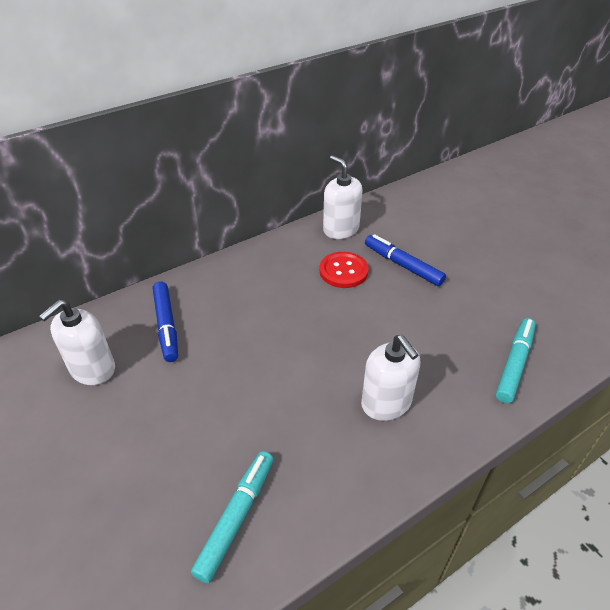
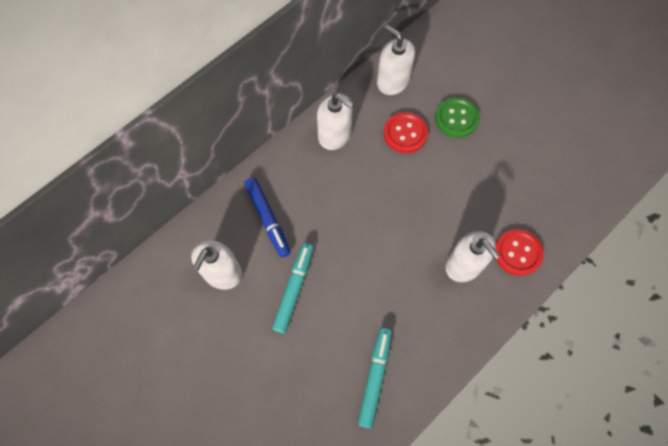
camera: 10 degrees left, 25 degrees up
(266, 263) = (335, 135): none -> white soap dispenser
(403, 265) = (456, 118): blue marker -> green button
(458, 400) = (517, 253): none -> red button
(514, 364) = (558, 212): turquoise marker -> turquoise marker (293, 289)

